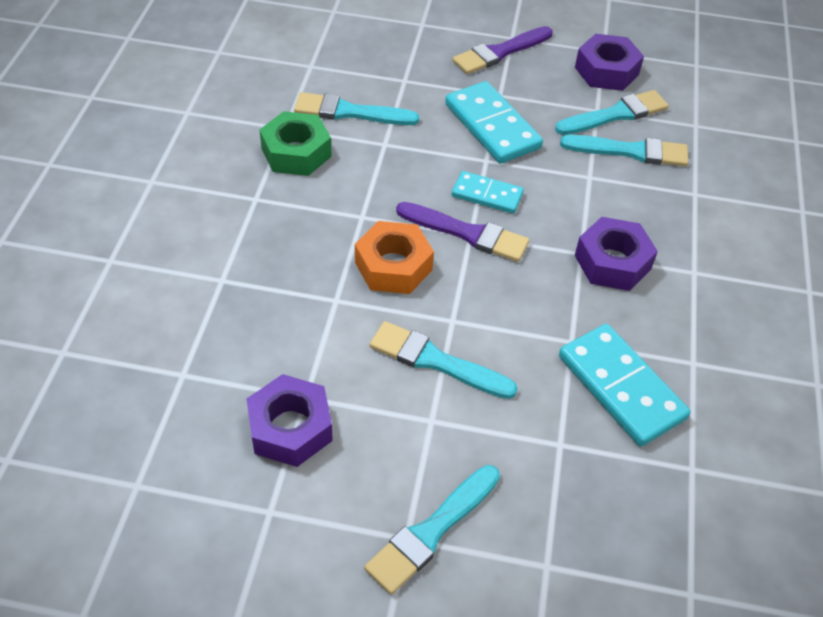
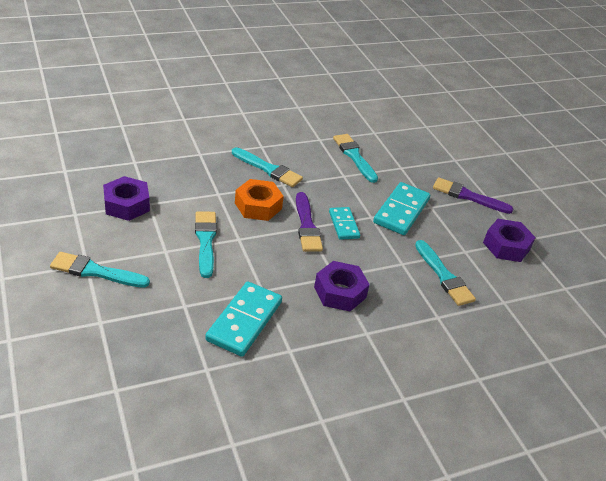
camera: 55 degrees right, 10 degrees down
(296, 152) = (306, 148): green nut -> none
(615, 114) = (470, 260): turquoise brush -> turquoise brush (268, 169)

